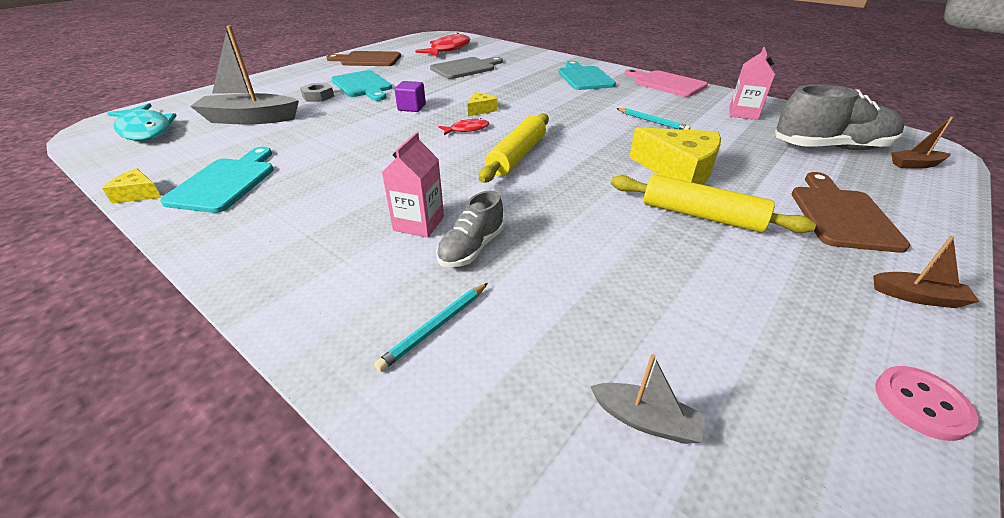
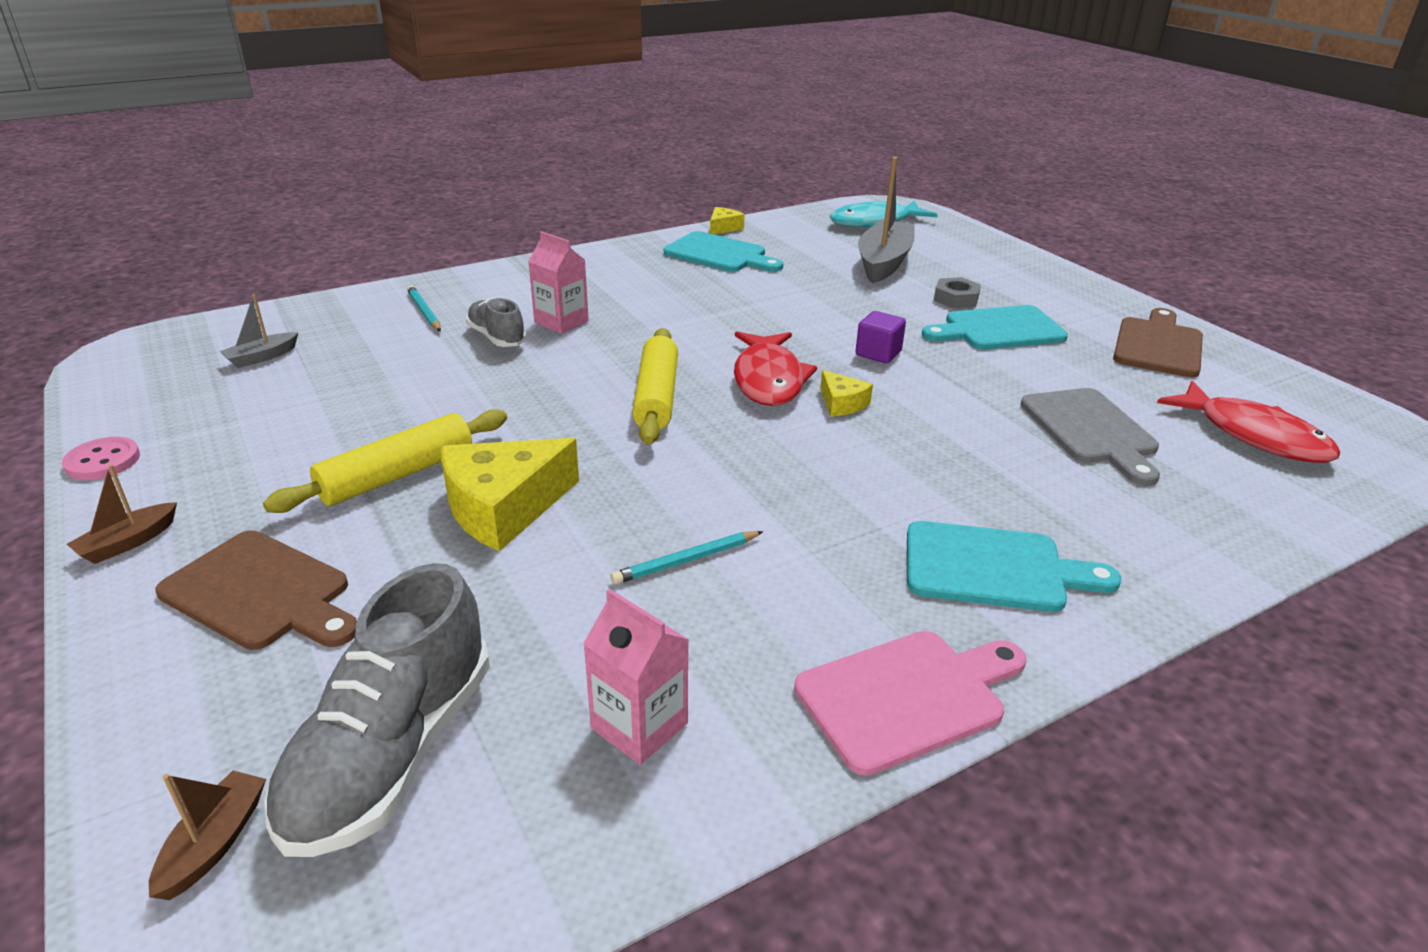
camera: 110 degrees right, 5 degrees down
(467, 129) = (768, 379): red fish -> red fish, size x1.98
(517, 156) = (656, 397): yellow rolling pin -> yellow rolling pin turned 45 degrees clockwise

